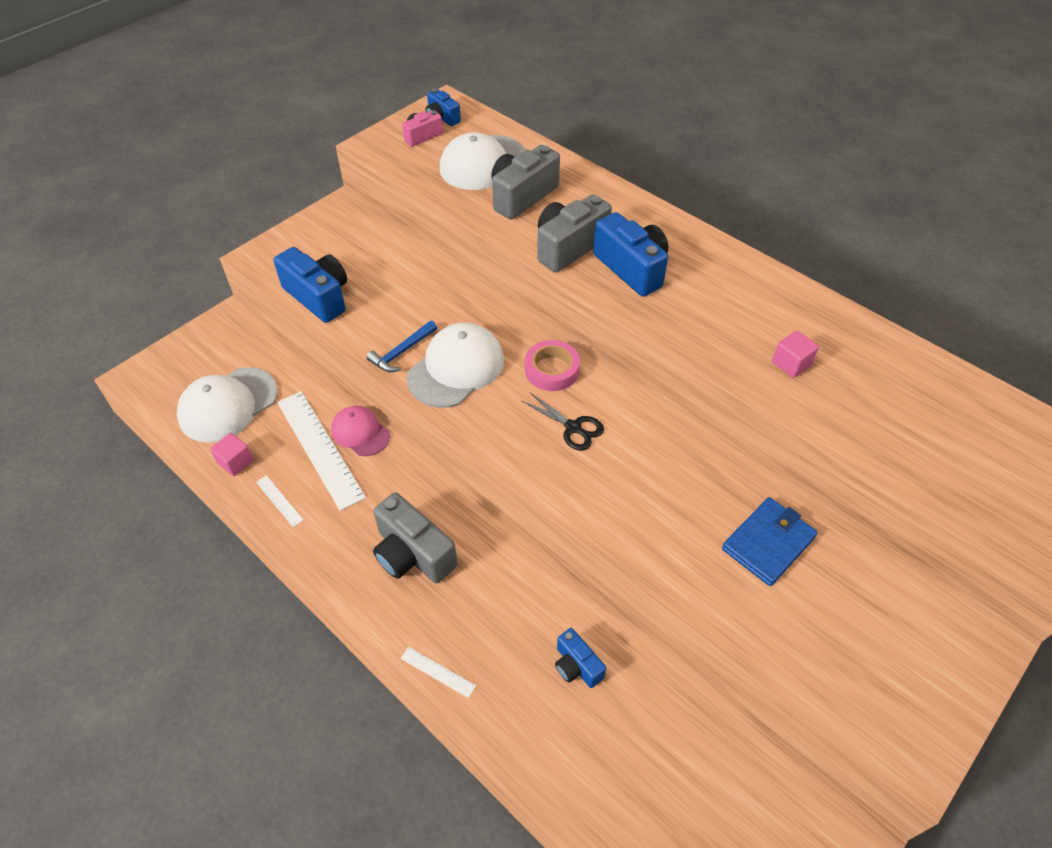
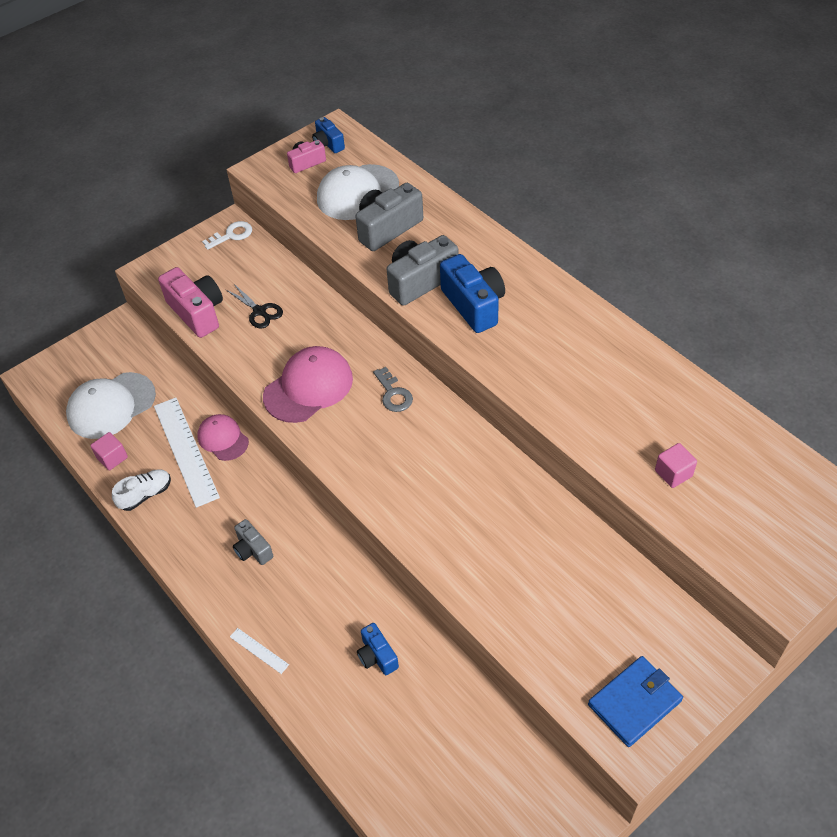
camera: 10 degrees right, 0 degrees up
(279, 501) = (145, 495): white ruler -> white shoe
(319, 297) = (197, 312): blue camera -> pink camera
(345, 216) = (232, 235): none -> white key
(402, 352) = (263, 369): blue hammer -> none
(412, 554) = (253, 550): grey camera -> grey camera, size x0.57
(456, 368) = (308, 387): white cap -> pink cap
(552, 370) = (393, 394): pink tape -> grey key
(573, 427) = (402, 448): black scissors -> black scissors (259, 311)
(768, 543) = (553, 563): blue wallet -> blue wallet (634, 702)
(791, 364) = (597, 404): pink cube -> pink cube (673, 473)

